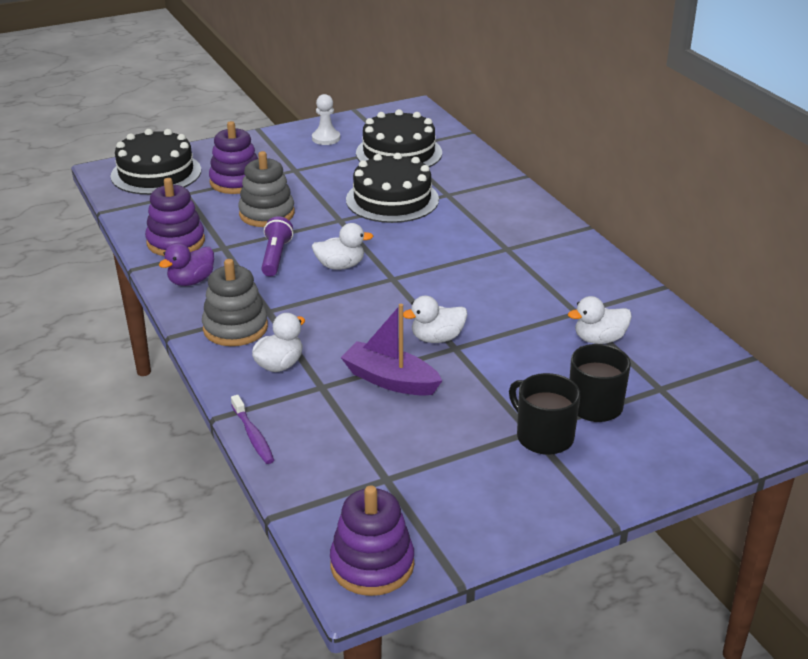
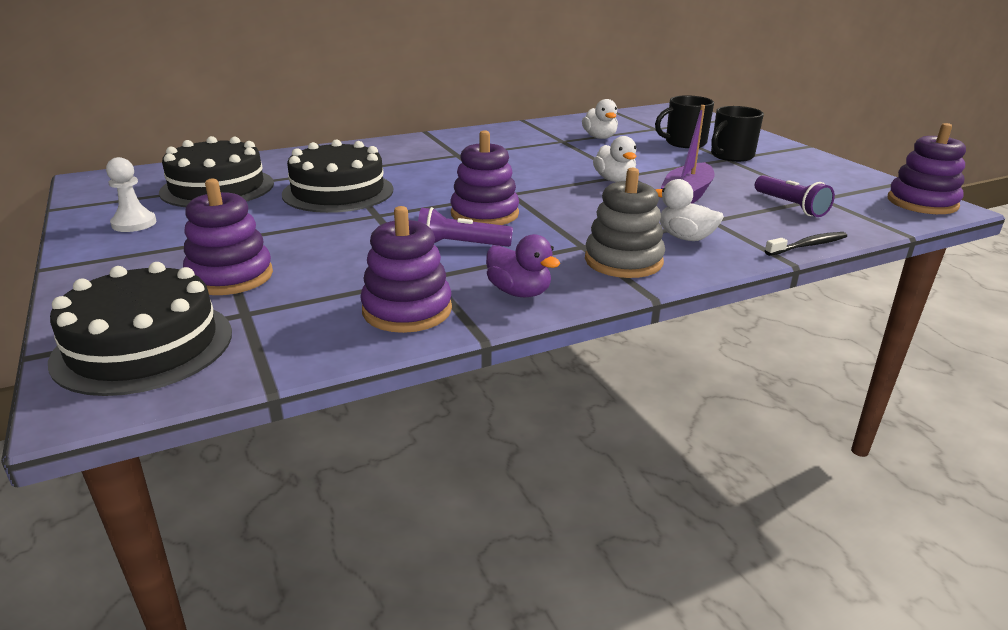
camera: 90 degrees left, 5 degrees down
(253, 436) = (808, 245): purple toothbrush -> black toothbrush
(267, 214) = (344, 253): grey stacking toy -> none
(340, 266) = (484, 214): white duck -> purple stacking toy
(360, 448) = (790, 206): none -> purple flashlight

